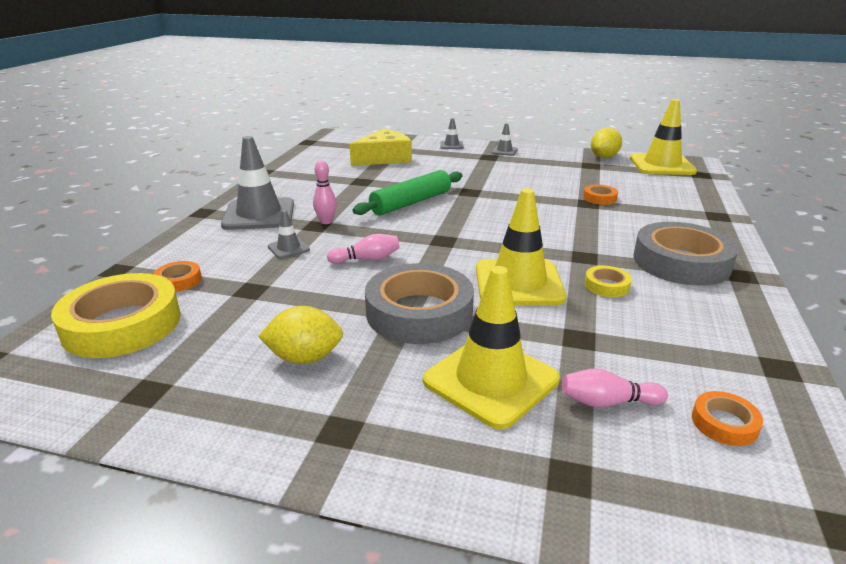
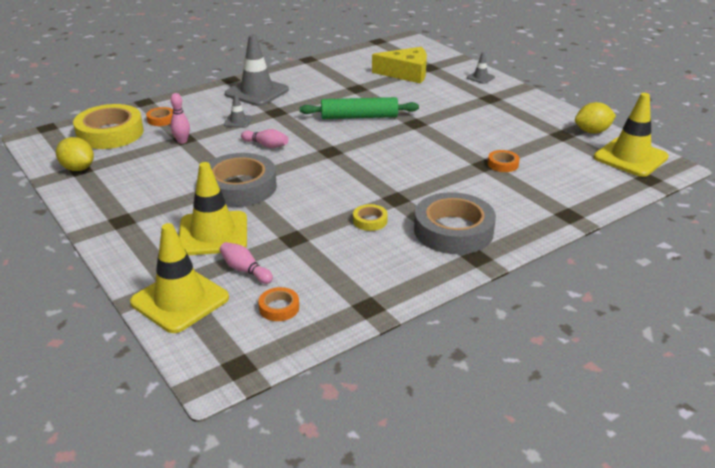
camera: 40 degrees right, 5 degrees up
(305, 358) = (155, 184): yellow lemon -> yellow lemon (78, 168)
(326, 222) = (285, 111): pink bowling pin -> pink bowling pin (182, 141)
(504, 151) = (514, 97): grey traffic cone -> none
(518, 283) = (322, 195): yellow traffic cone -> yellow traffic cone (180, 300)

